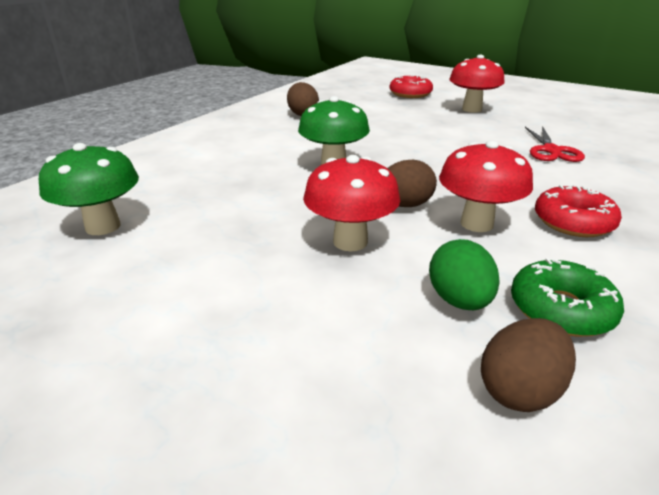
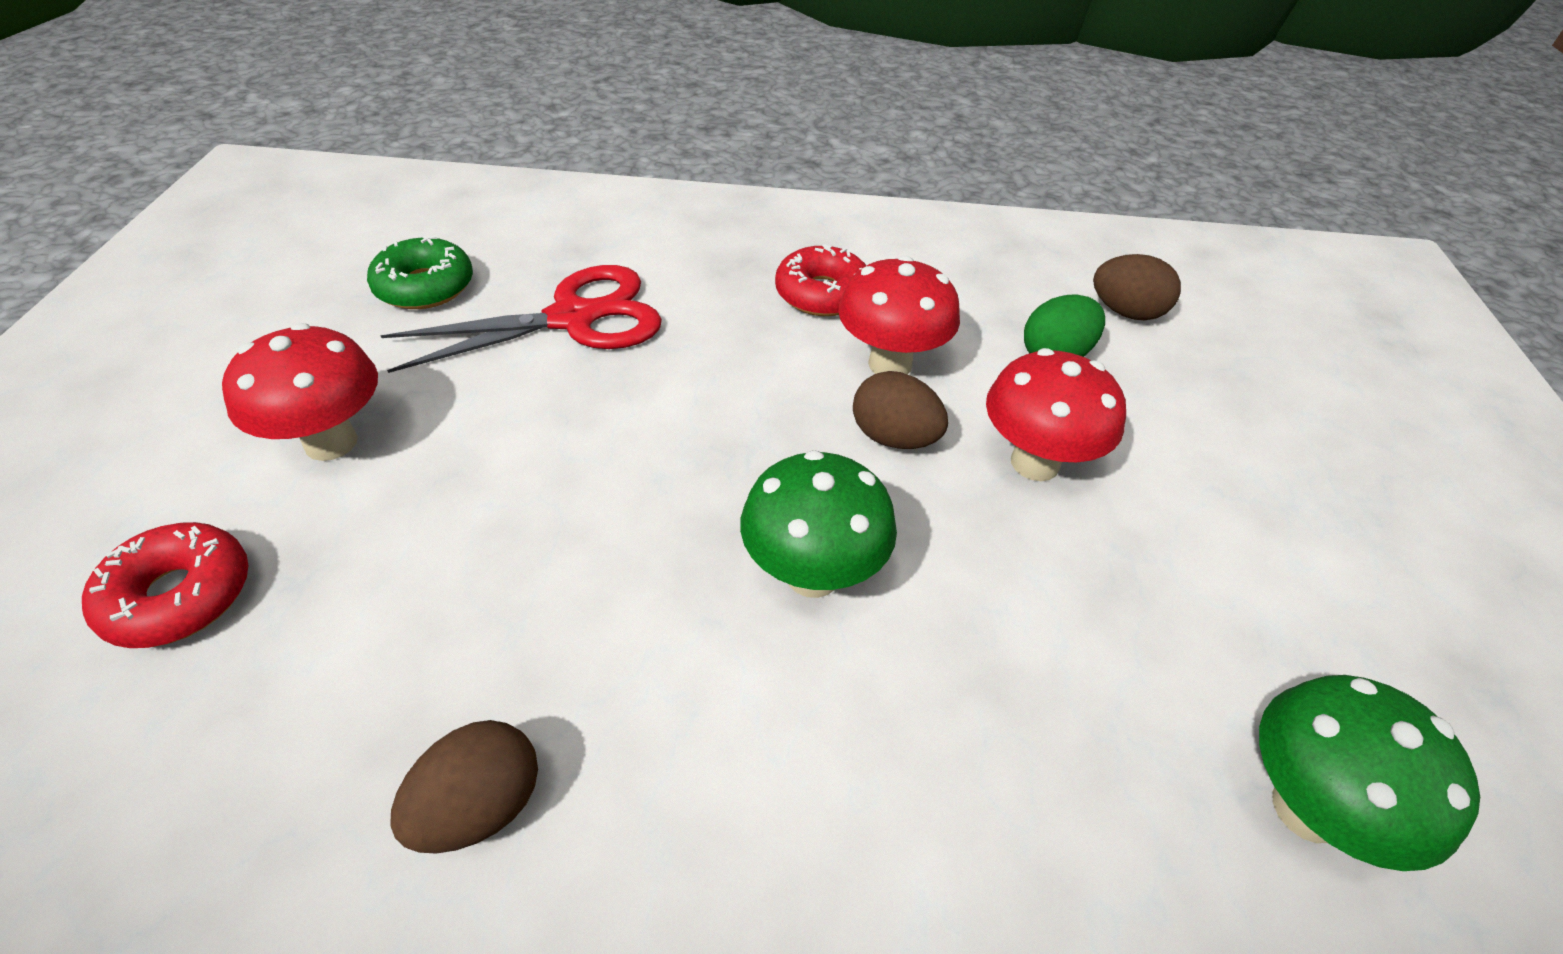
camera: 120 degrees left, 15 degrees up
(551, 150) = (572, 318): red scissors -> red scissors, size x1.54
(561, 309) = (1005, 297): green donut -> green donut (425, 287)

